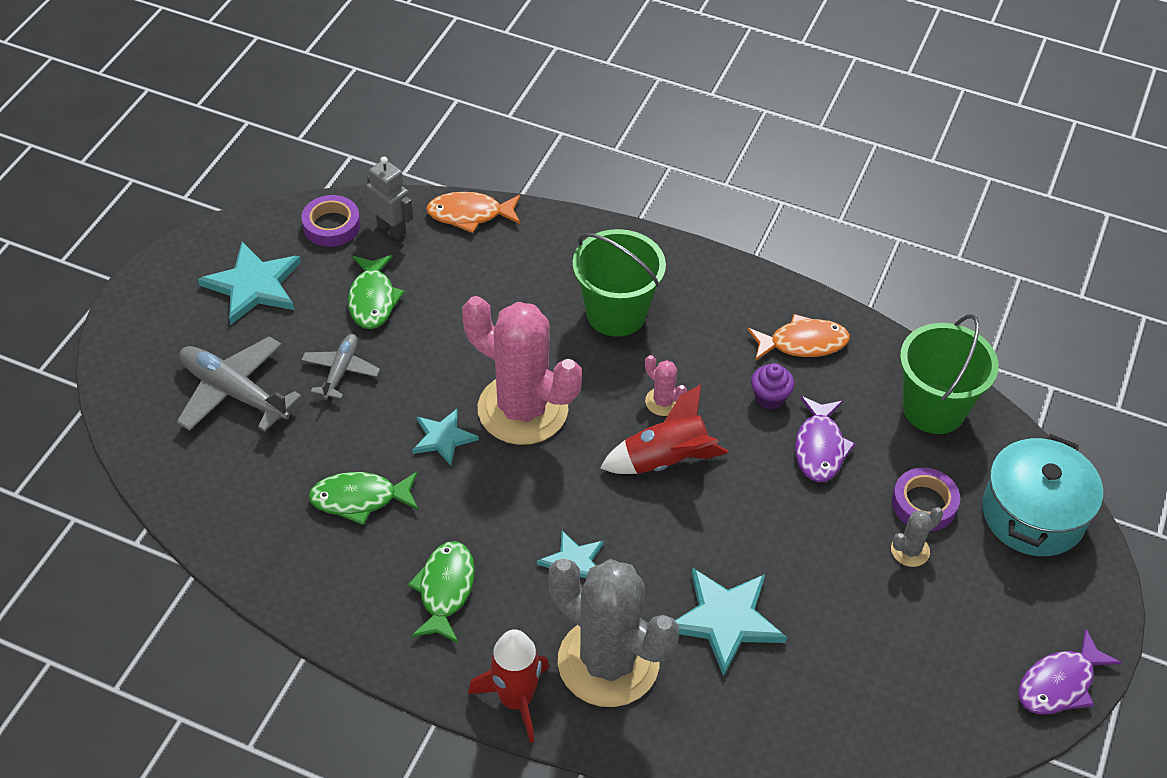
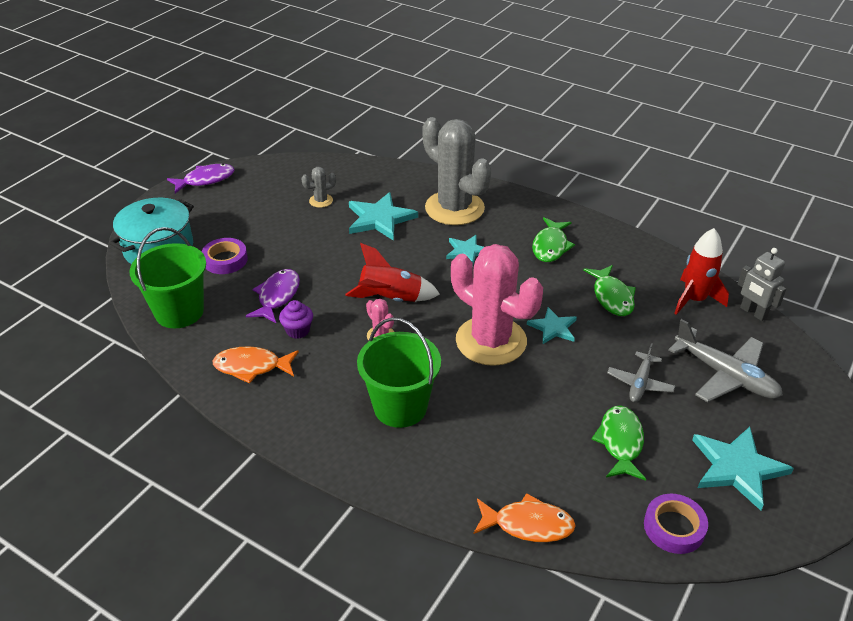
camera: 170 degrees left, 10 degrees down
(360, 499) = (612, 297): green fish -> green fish turned 75 degrees clockwise
(392, 229) = (609, 516): grey robot -> grey robot (753, 312)
(516, 700) = (510, 199): red rocket -> red rocket (694, 299)
(910, 550) = (250, 238): grey cactus -> grey cactus (321, 201)

